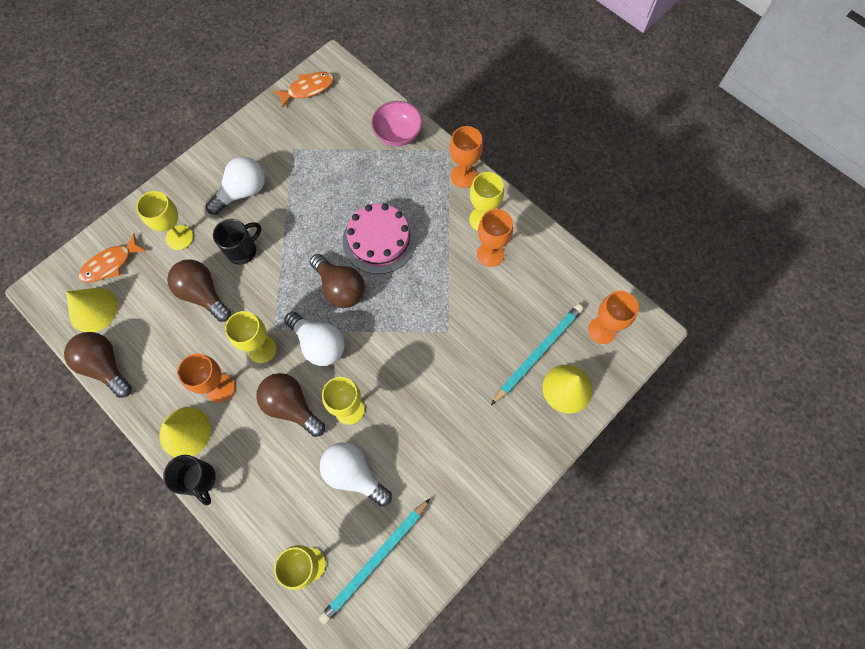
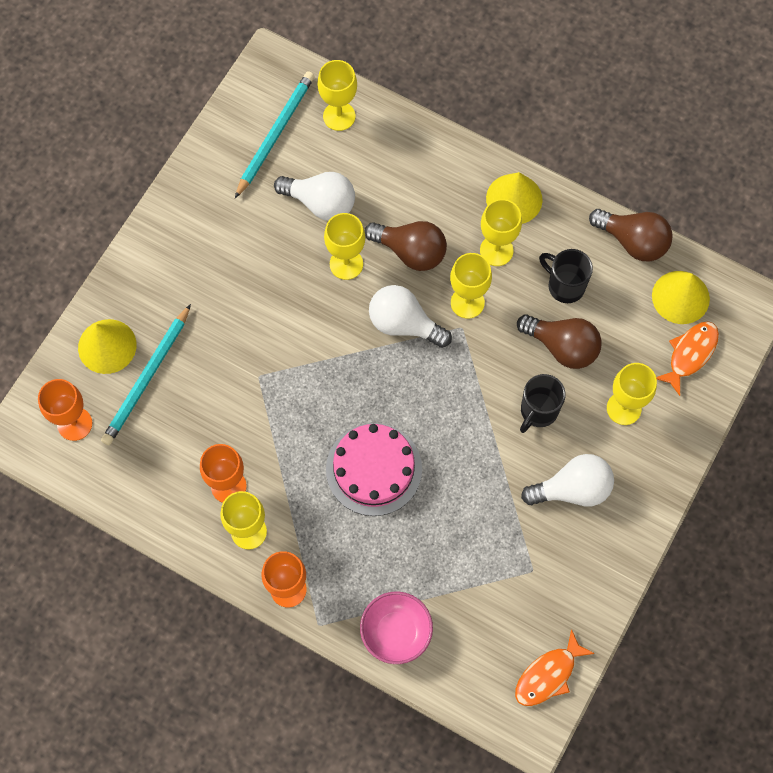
camera: 165 degrees right, 0 degrees up
(200, 480) = (478, 160): black mug -> black mug (565, 286)
(220, 388) = (496, 250): orange goblet -> yellow goblet
(242, 192) = (572, 489): white light bulb -> white light bulb turned 135 degrees counterclockwise
(340, 288) = (402, 395): brown light bulb -> none

